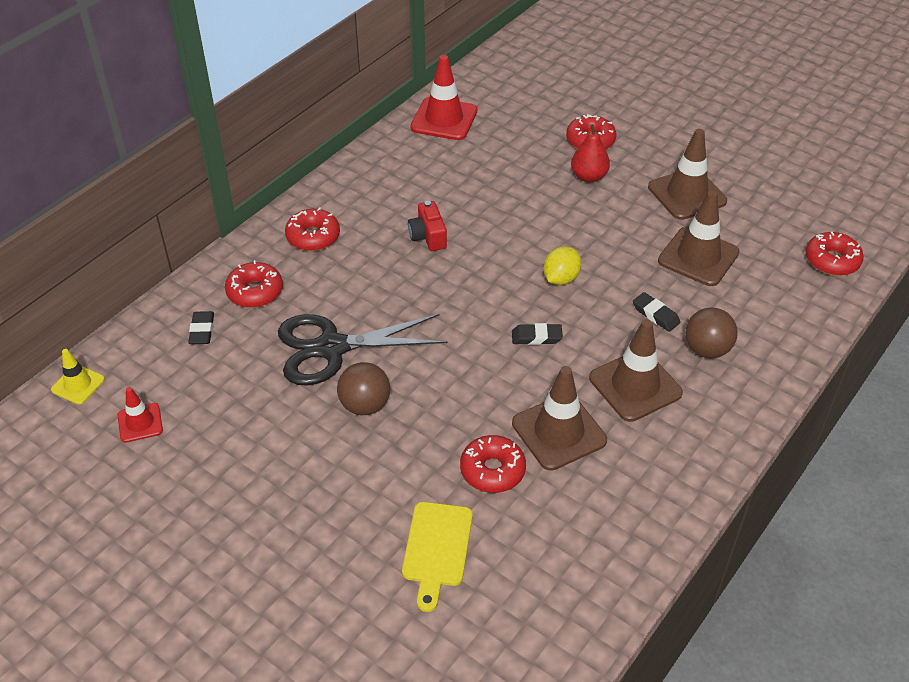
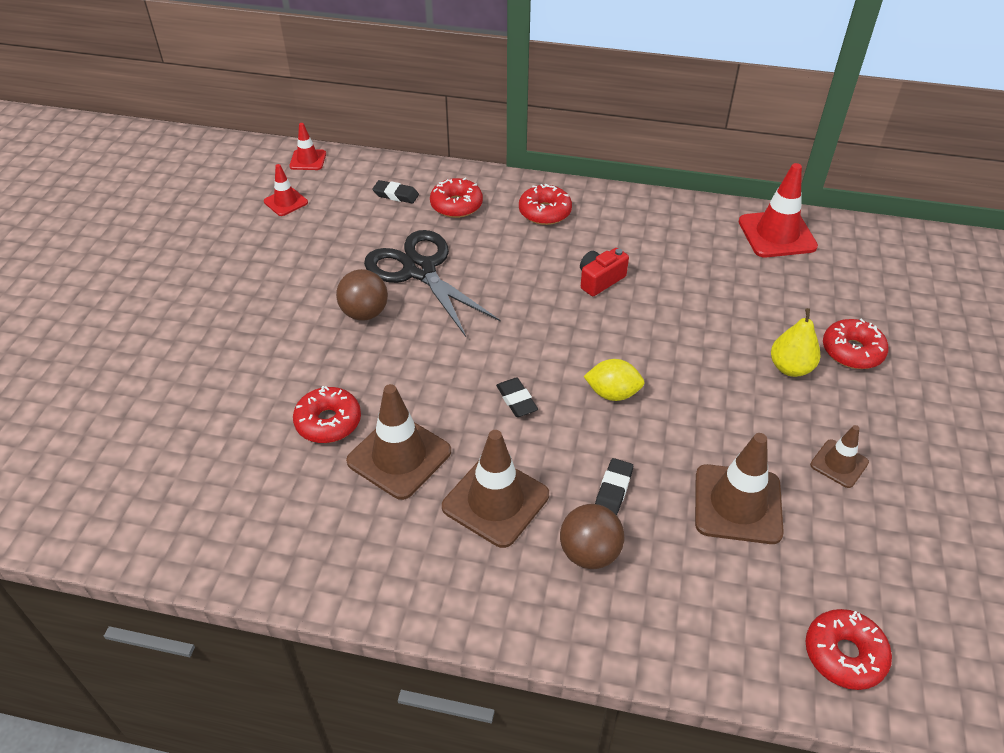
camera: 65 degrees right, 0 degrees up
(78, 384) = (308, 160): yellow traffic cone -> red traffic cone
(202, 331) = (396, 195): black eraser -> black eraser turned 45 degrees clockwise
(437, 548) = (224, 413): yellow cutting board -> none
(588, 176) = (790, 368): red pear -> yellow pear
(687, 194) = (839, 463): brown traffic cone -> brown traffic cone, size x0.56

